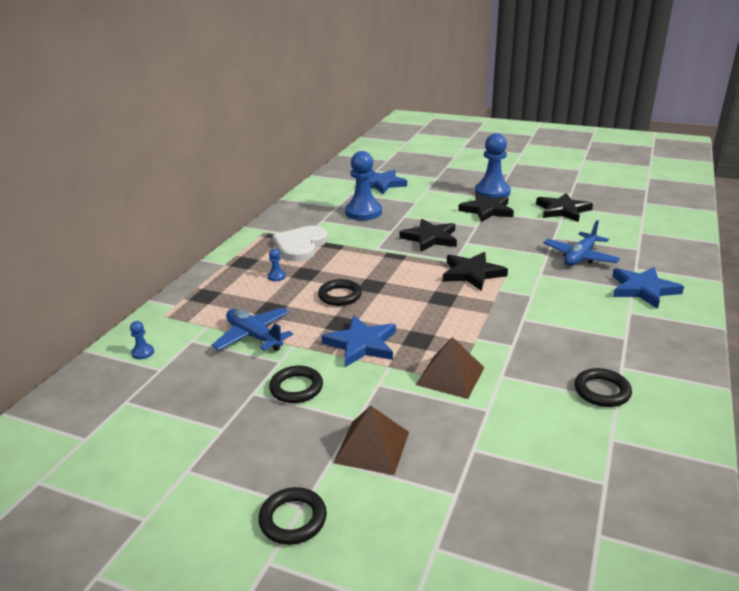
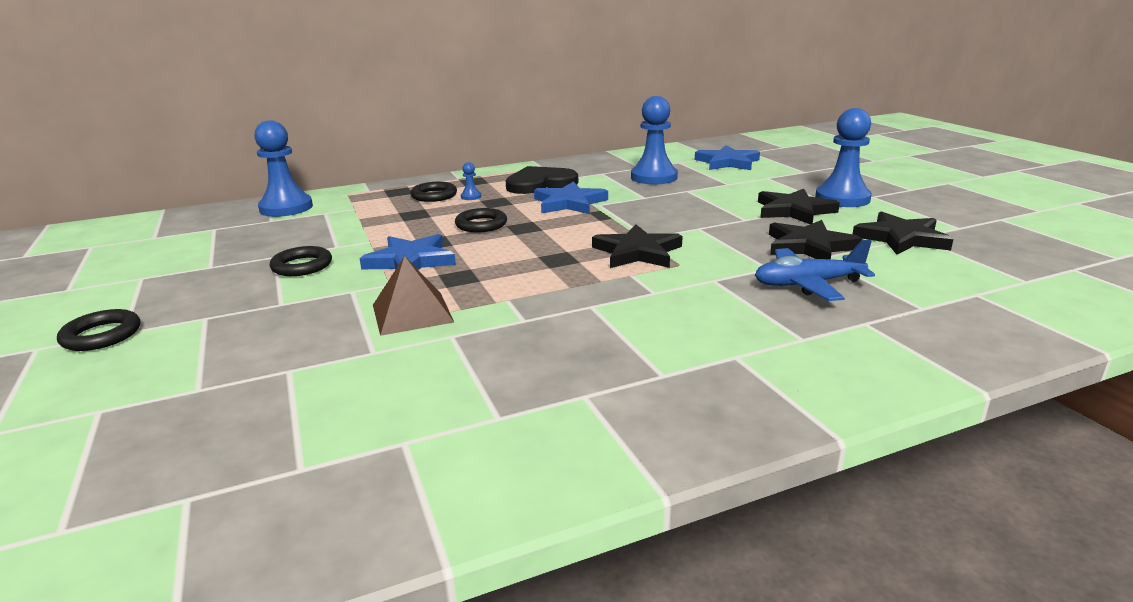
camera: 45 degrees right, 5 degrees down
(143, 353) = (286, 208): blue pawn -> blue pawn, size x2.42
(254, 336) = (361, 225): blue plane -> none
(300, 245) = (540, 183): white heart -> black heart
(372, 447) = (241, 325): brown pyramid -> none
(430, 238) = (668, 213): black star -> black star (809, 246)
(602, 391) = (504, 401): black ring -> black ring (434, 196)
(643, 289) = (816, 345): blue star -> blue star (569, 203)

